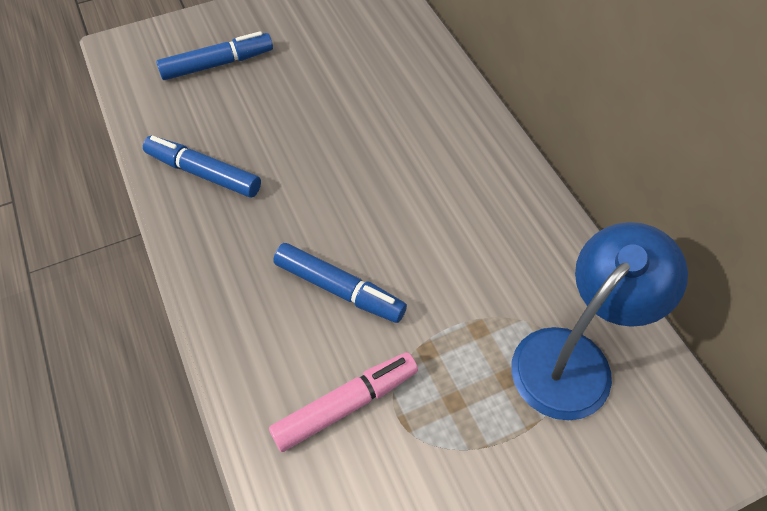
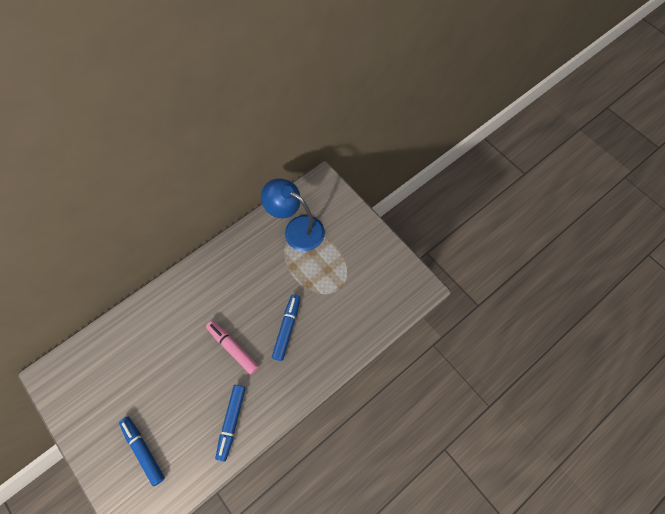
camera: 105 degrees left, 10 degrees up
(345, 405) = (340, 310): pink marker -> pink marker (233, 348)

